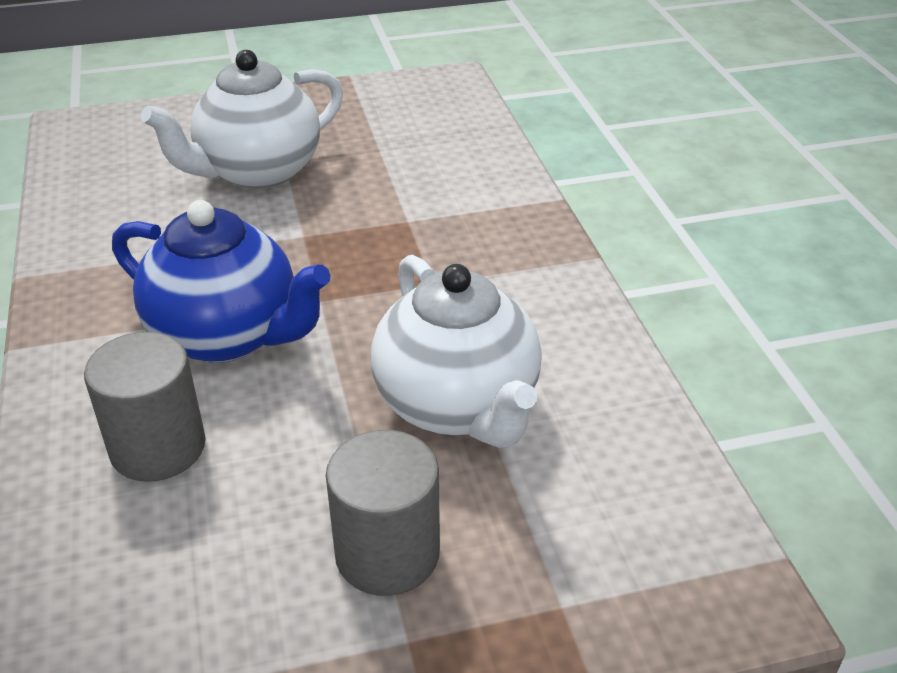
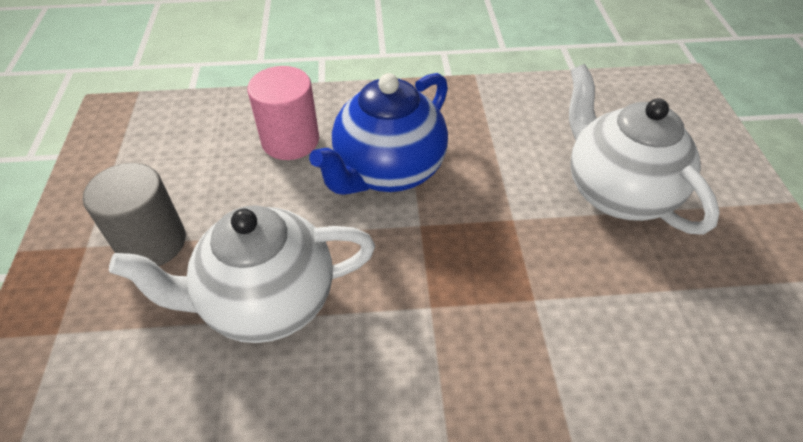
camera: 100 degrees right, 10 degrees up
(158, 447) = (290, 141): grey cylinder -> pink cylinder

